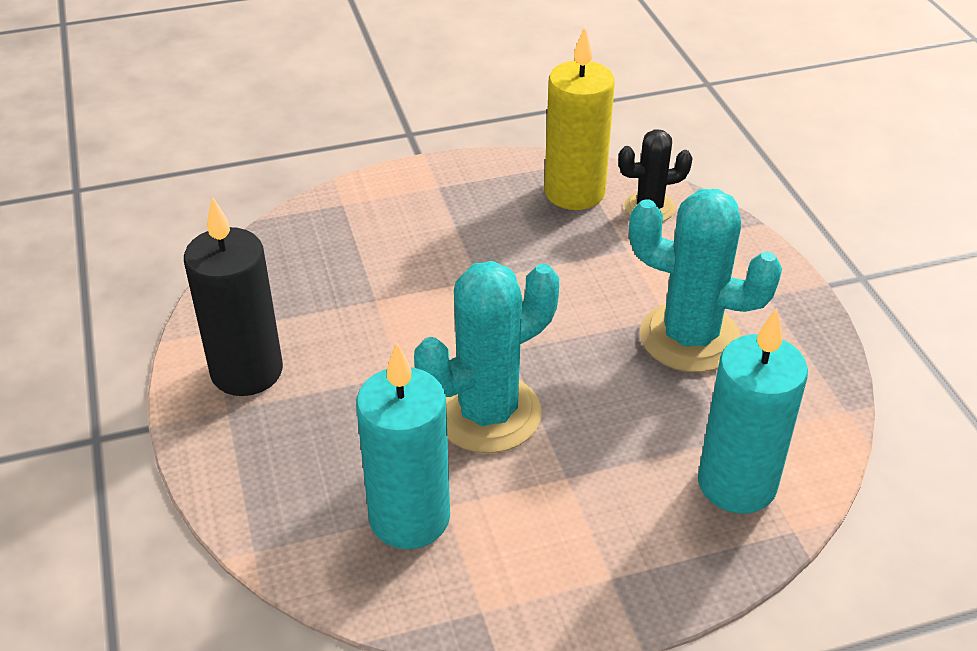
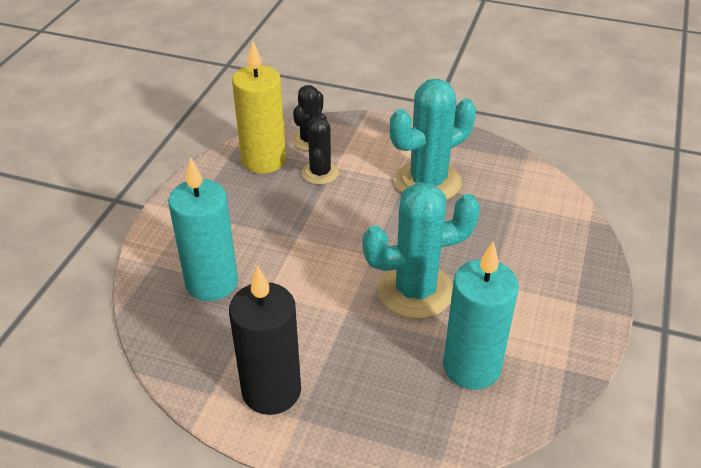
camera: 55 degrees left, 0 degrees up
(487, 413) = (415, 291): turquoise cactus -> turquoise cactus turned 75 degrees clockwise
(602, 243) = (320, 173): none -> black cactus
(737, 484) = (546, 222): turquoise candle -> turquoise candle (212, 283)

